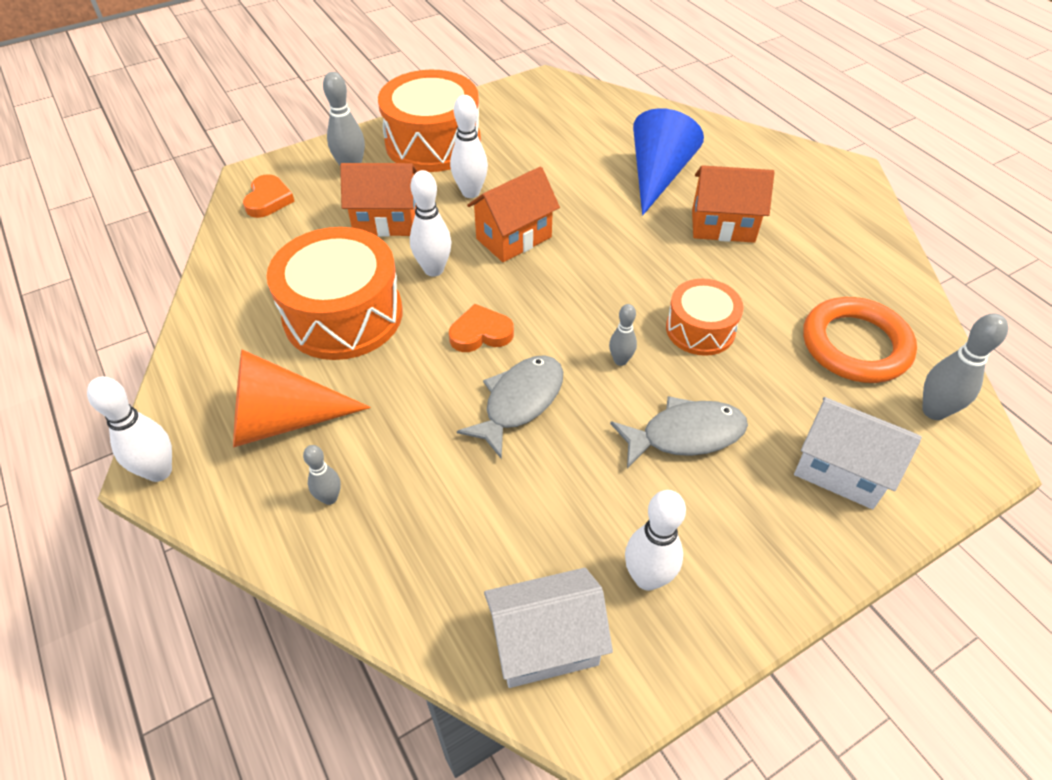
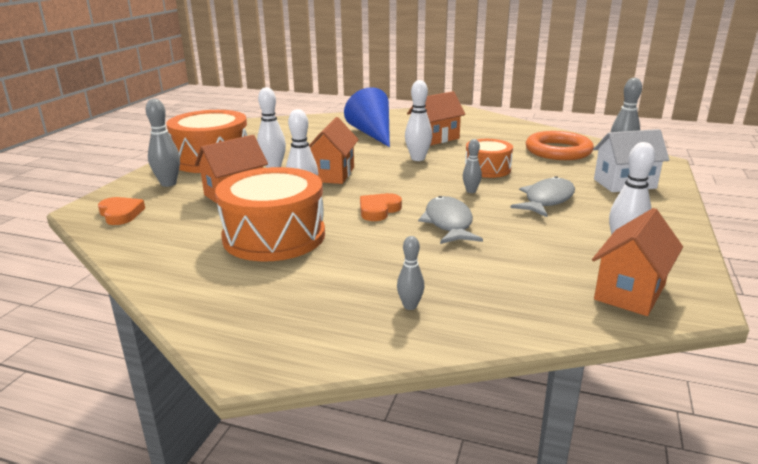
camera: 40 degrees left, 25 degrees down
(159, 471) = (256, 359): white bowling pin -> white bowling pin (418, 158)
(283, 420) = (313, 292): orange cone -> none
(545, 644) = (630, 292): white house -> orange house

